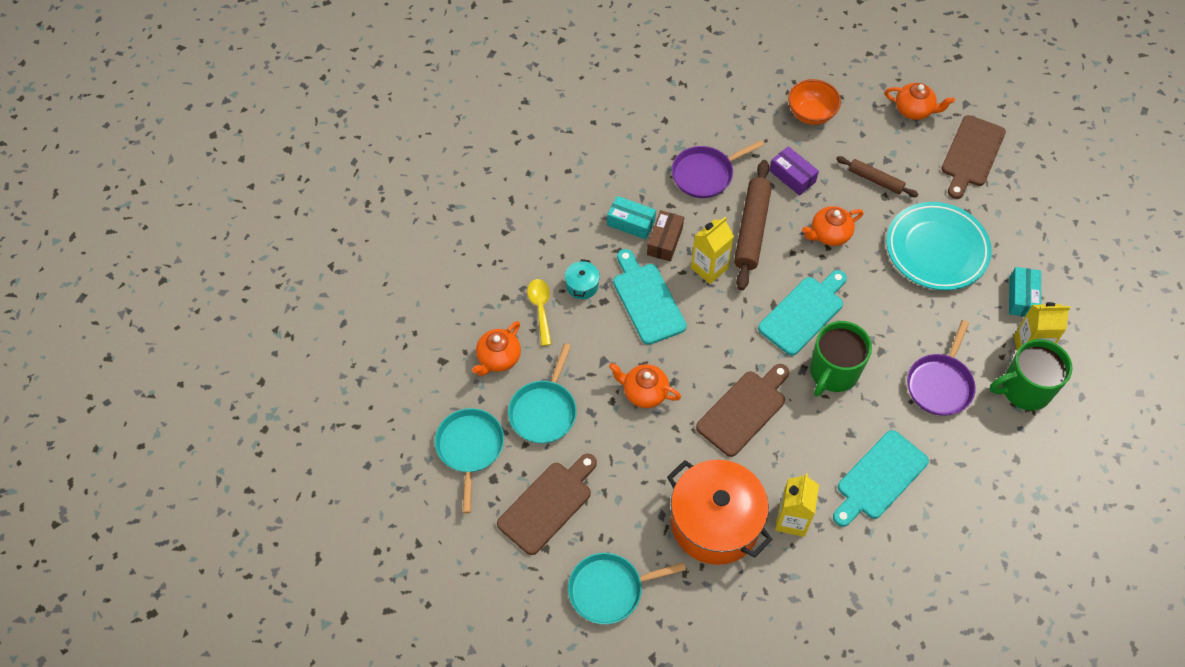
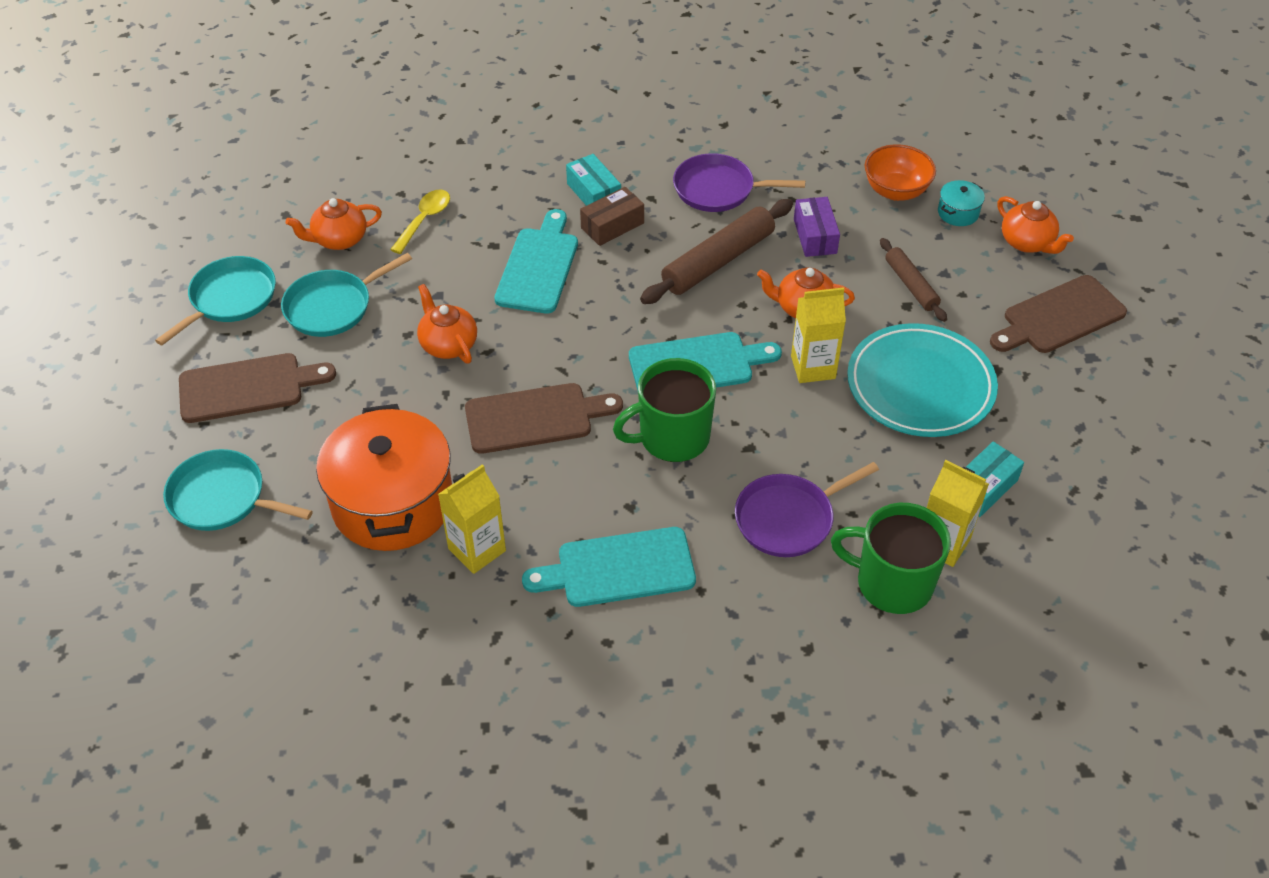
camera: 35 degrees right, 10 degrees down
(582, 285) = (486, 221): turquoise pot -> turquoise pot (958, 213)
(709, 268) = (634, 272): yellow carton -> yellow carton (813, 367)

